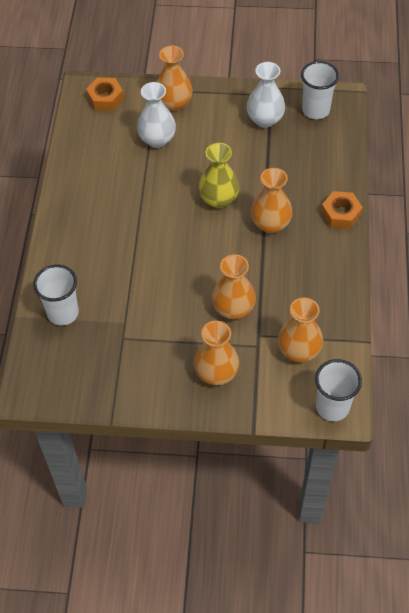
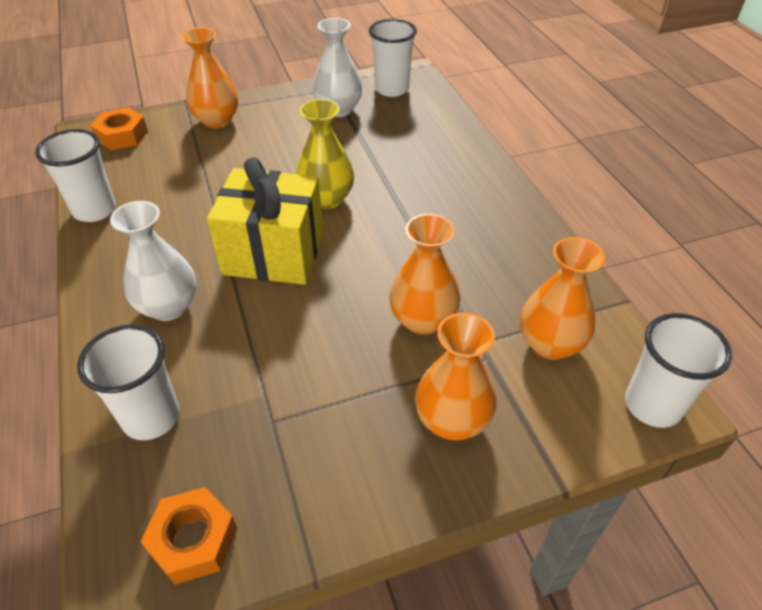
camera: 25 degrees left, 10 degrees down
(70, 160) = (95, 210): none -> white cup
(157, 139) = (211, 159): white vase -> white vase (169, 306)
(167, 231) = (274, 253): none -> yellow gift
(270, 224) = (410, 206): orange vase -> none
(340, 214) = (488, 173): orange nut -> orange nut (193, 540)

